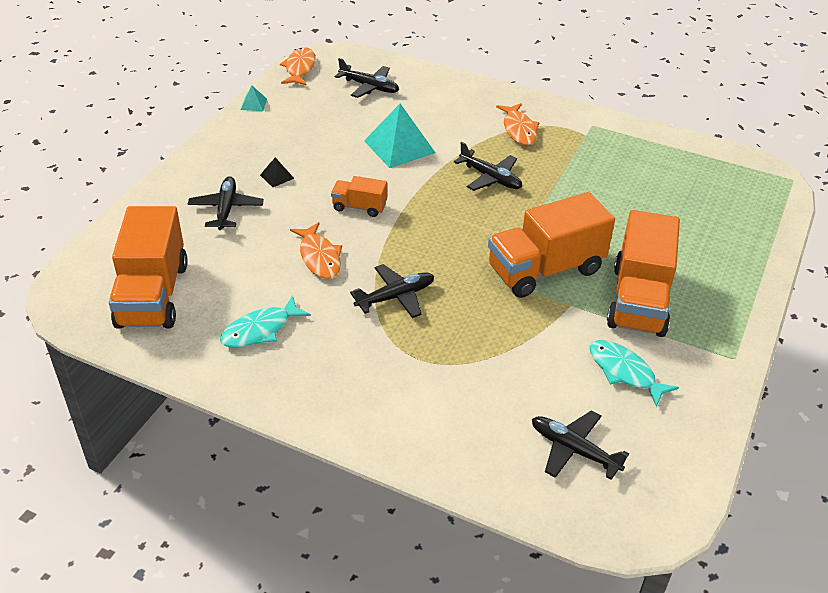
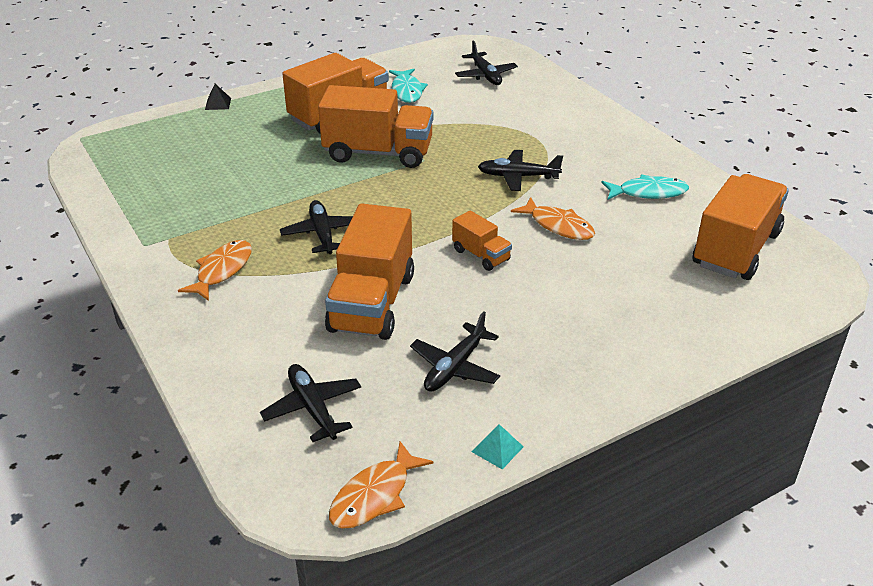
camera: 145 degrees left, 5 degrees down
(226, 209) = (623, 305): black plane -> black plane (454, 367)
(277, 176) = (542, 321): black pyramid -> black pyramid (218, 104)
(319, 257) = (558, 226): orange fish -> orange fish turned 120 degrees clockwise
(399, 146) = (372, 303): turquoise pyramid -> orange truck

